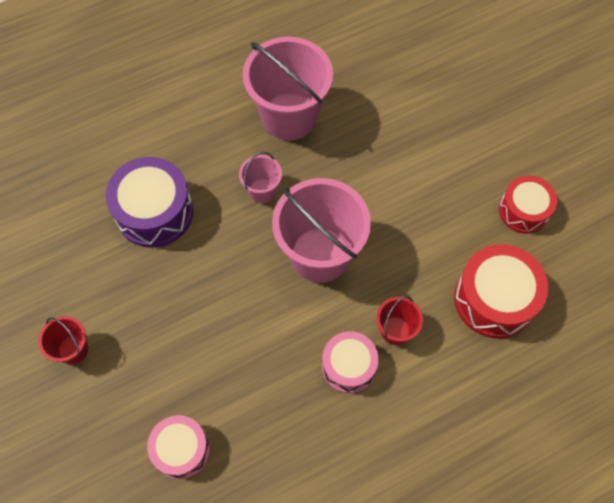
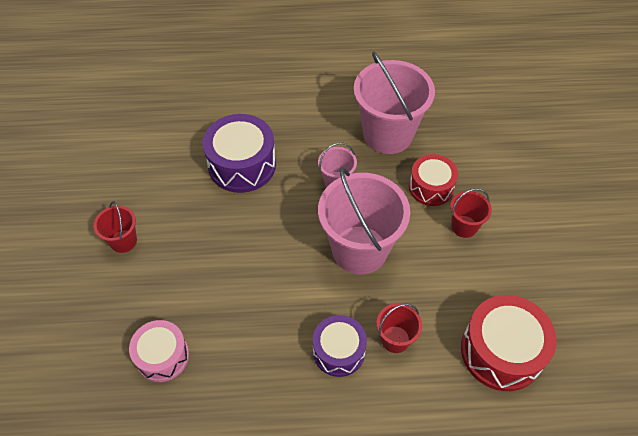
camera: 25 degrees right, 10 degrees down
(348, 366) = (338, 351): pink drum -> purple drum
(408, 187) = (464, 226): none -> red bucket
(523, 210) = (564, 286): red drum -> red drum (431, 187)

